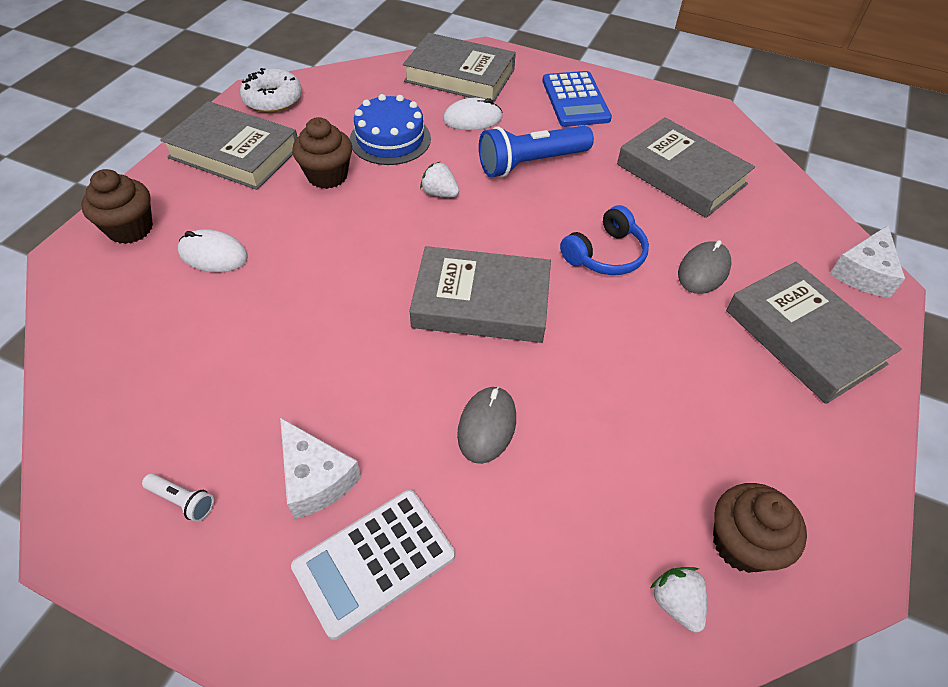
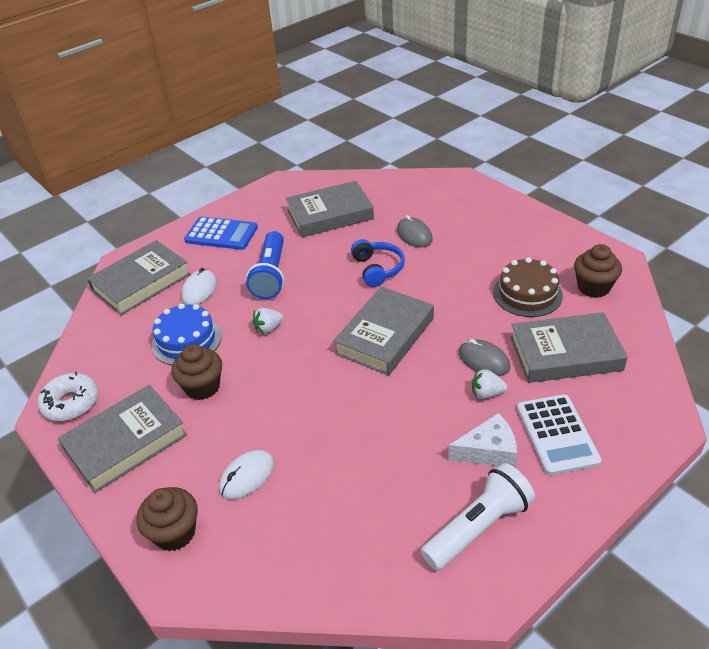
camera: 60 degrees left, 10 degrees down
(182, 501) = (478, 527): white flashlight -> white flashlight, size x2.29
(663, 446) = (527, 294): none -> brown cake
(676, 603) = (618, 321): white strawberry -> white strawberry (487, 393)
(804, 337) = (481, 218): grey book -> grey book (565, 353)
(864, 273) = (449, 181): white cheese -> none

